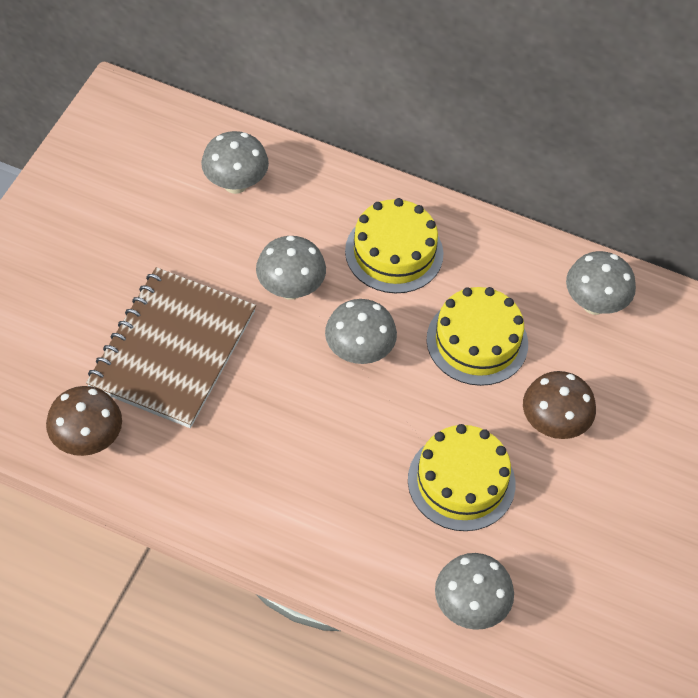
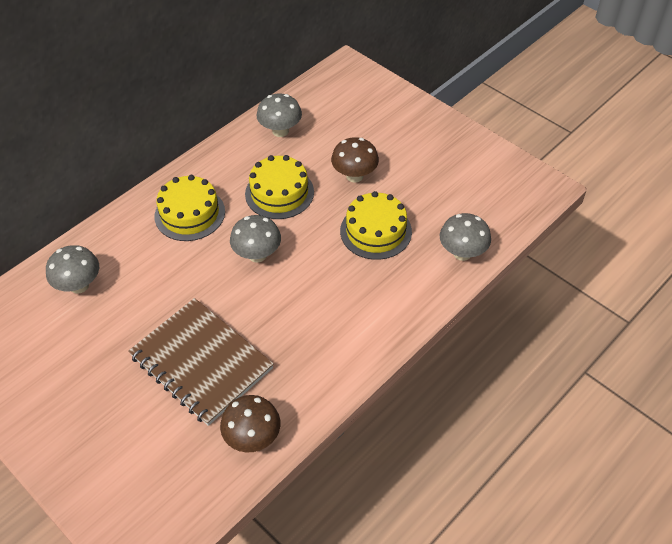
camera: 65 degrees left, 5 degrees down
(290, 289) = (187, 278): grey mushroom -> none

